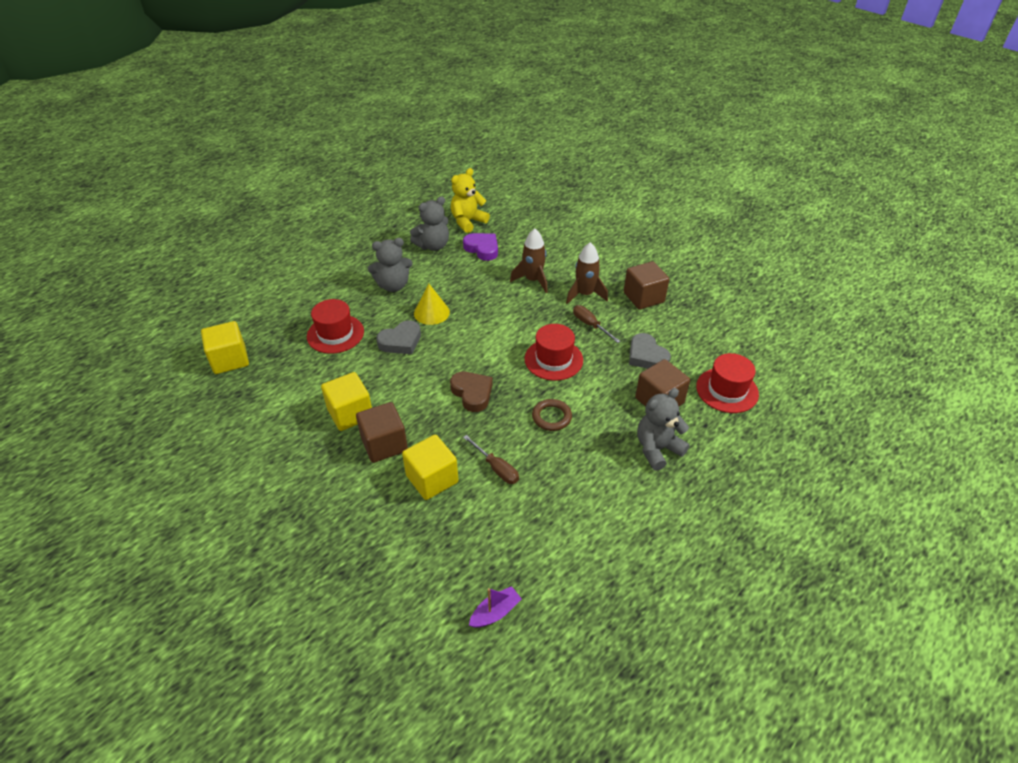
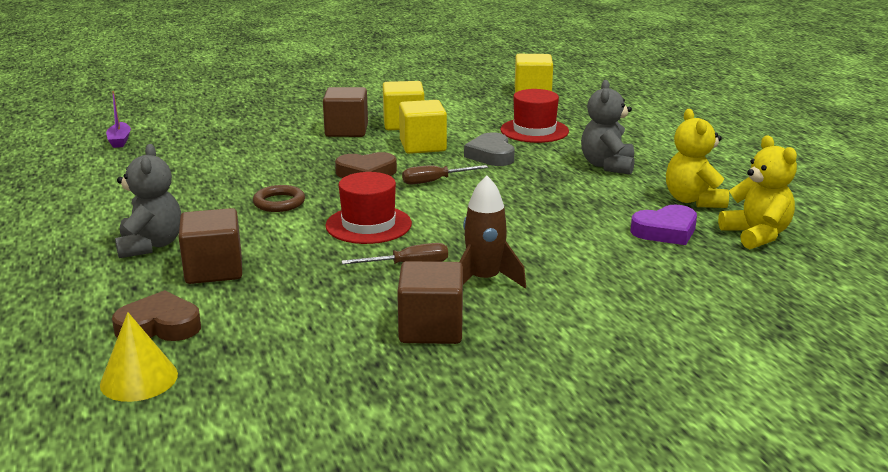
camera: 115 degrees right, 20 degrees down
(431, 312) = (532, 176): yellow cone -> yellow cone (139, 379)
(432, 479) = (279, 141): yellow cube -> yellow cube (423, 146)
(433, 246) = (693, 200): grey teddy bear -> yellow teddy bear
(496, 468) = (252, 166): brown screwdriver -> brown screwdriver (434, 181)
(533, 280) = (553, 250): brown rocket -> none
(646, 356) = (300, 287): grey heart -> none
(727, 390) = (159, 326): red hat -> brown heart

